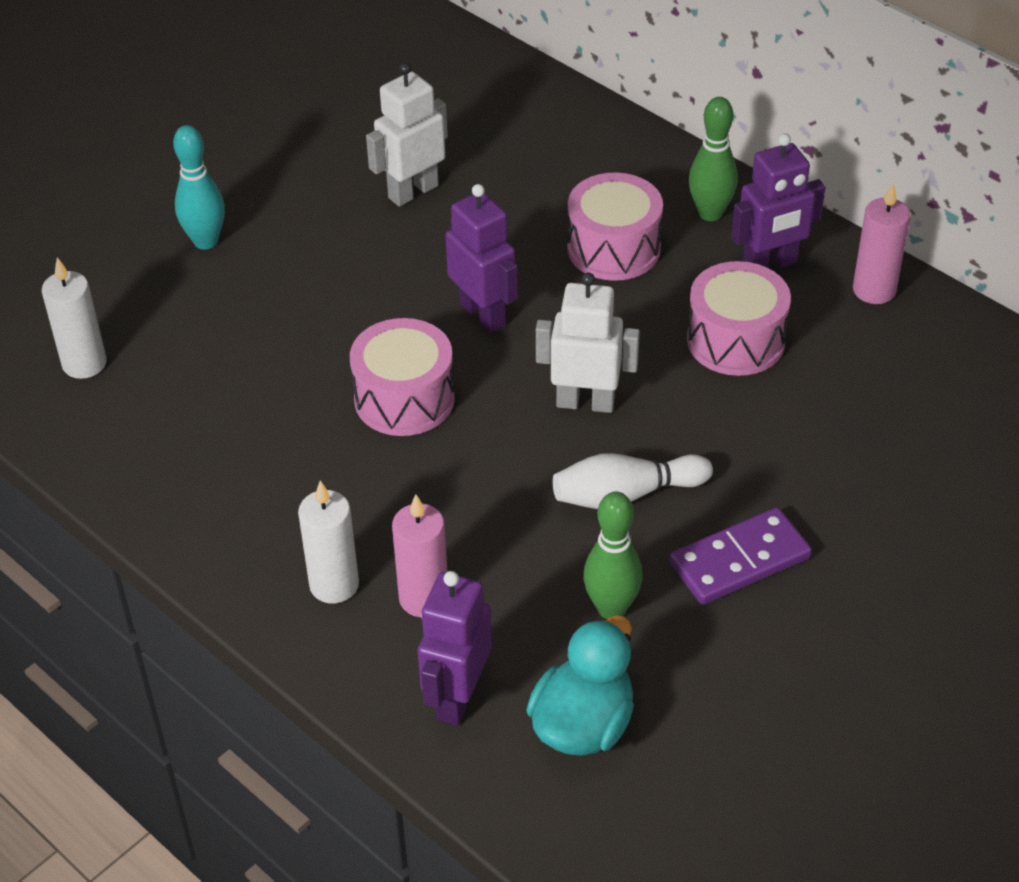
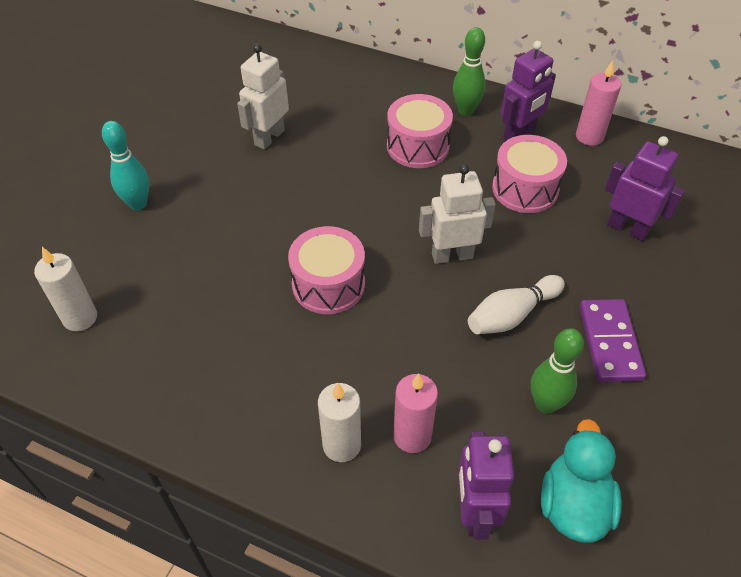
camera: 20 degrees left, 5 degrees up
(483, 314) = (354, 210): purple robot -> purple robot (627, 228)
(739, 560) = (610, 342): purple domino -> purple domino turned 45 degrees counterclockwise

